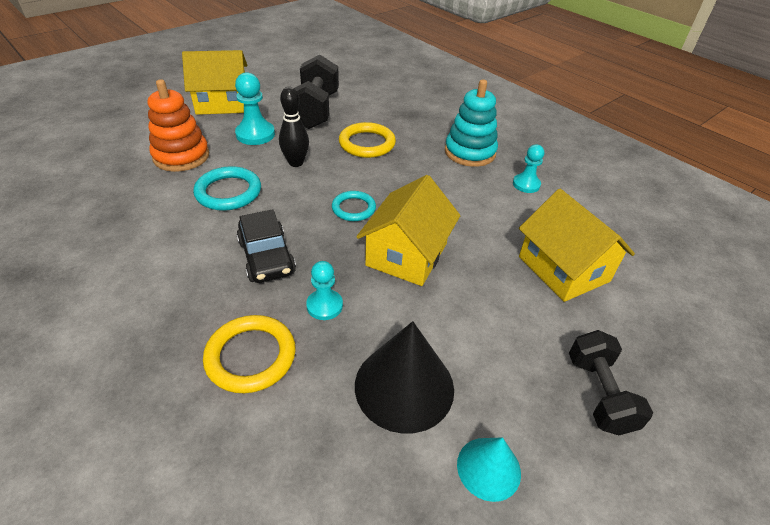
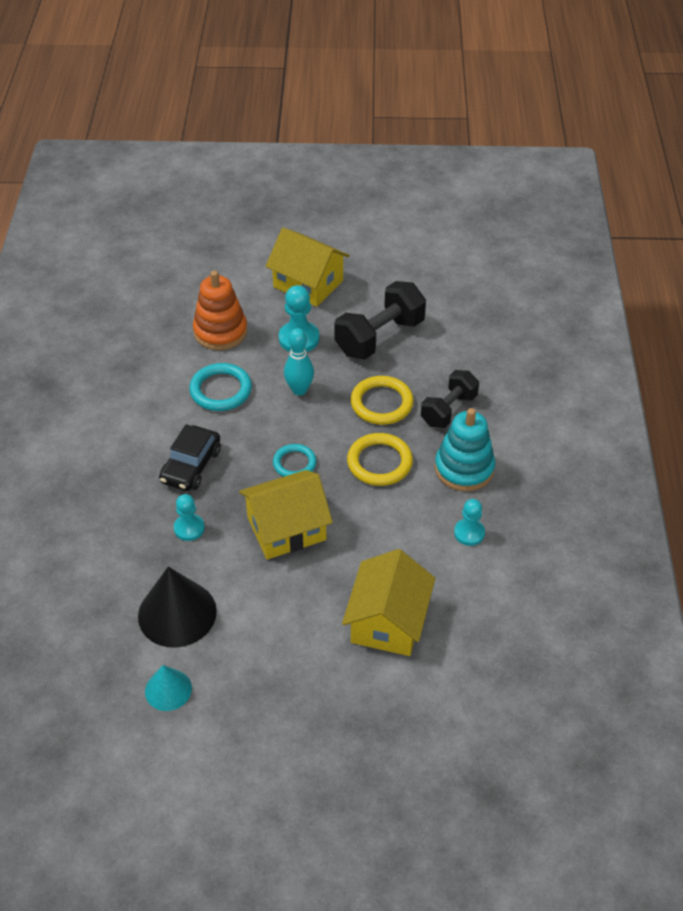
camera: 45 degrees right, 5 degrees up
(251, 356) = (114, 531): yellow ring -> yellow ring (379, 462)
(296, 163) = (299, 390): black bowling pin -> turquoise bowling pin
(599, 394) = (285, 709): black dumbbell -> black dumbbell (448, 410)

